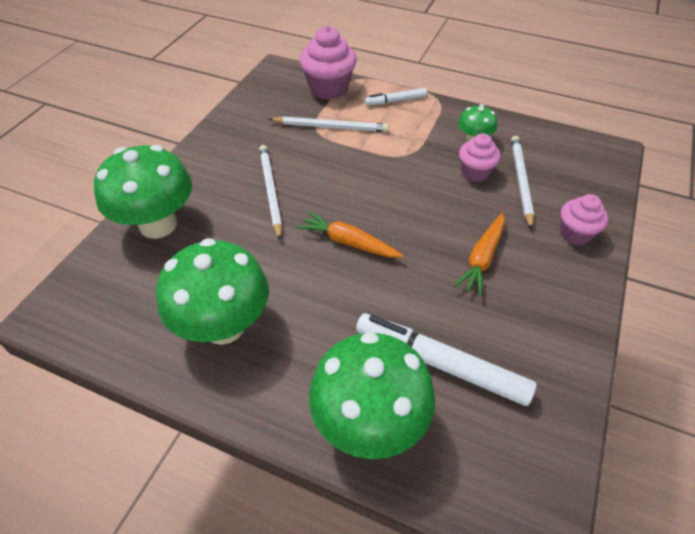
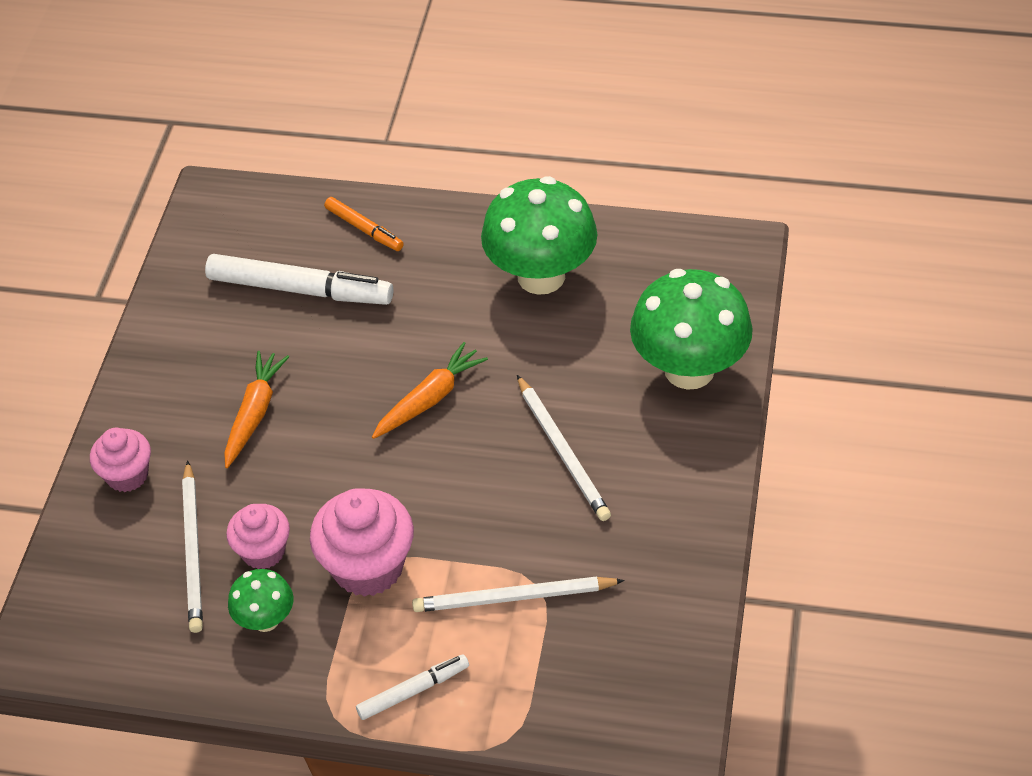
camera: 170 degrees right, 0 degrees up
(329, 88) = (548, 697): pink cupcake -> pink cupcake (368, 567)
(348, 242) = (430, 399): orange carrot -> orange carrot turned 60 degrees counterclockwise
(369, 422) = (364, 229): green mushroom -> orange marker

